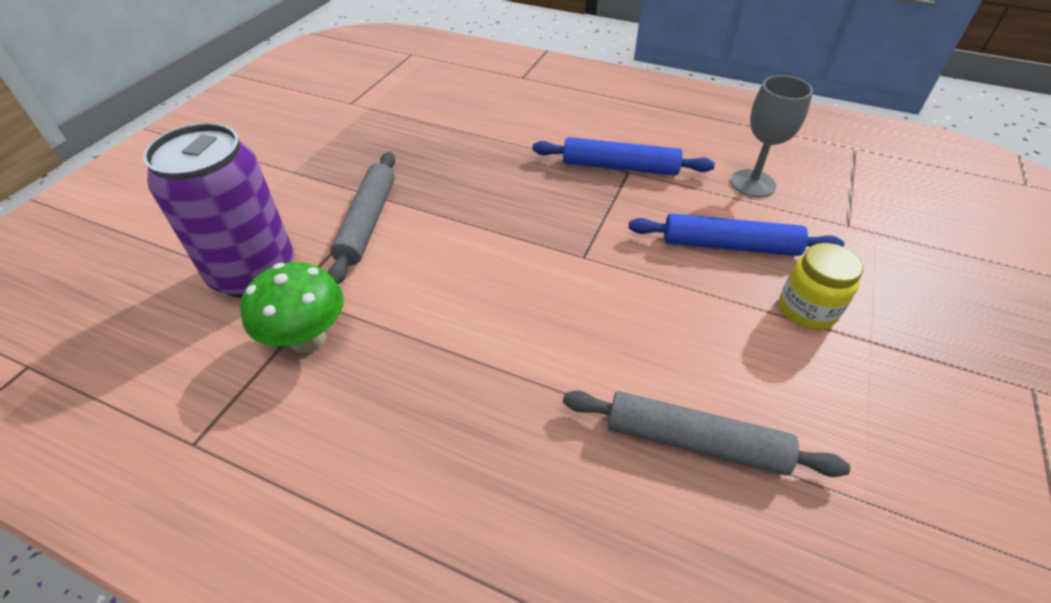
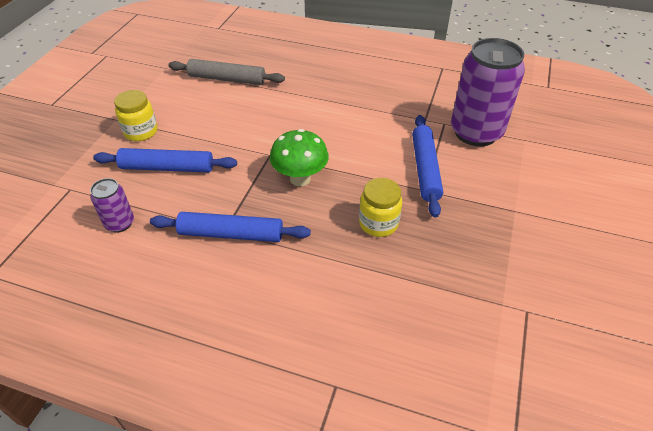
camera: 175 degrees right, 0 degrees up
(308, 339) = (419, 103): green mushroom -> green mushroom (300, 179)
(367, 222) = (425, 169): grey rolling pin -> blue rolling pin
(454, 168) = (378, 223): none -> yellow jar
(753, 183) = (120, 223): grey goblet -> purple can

